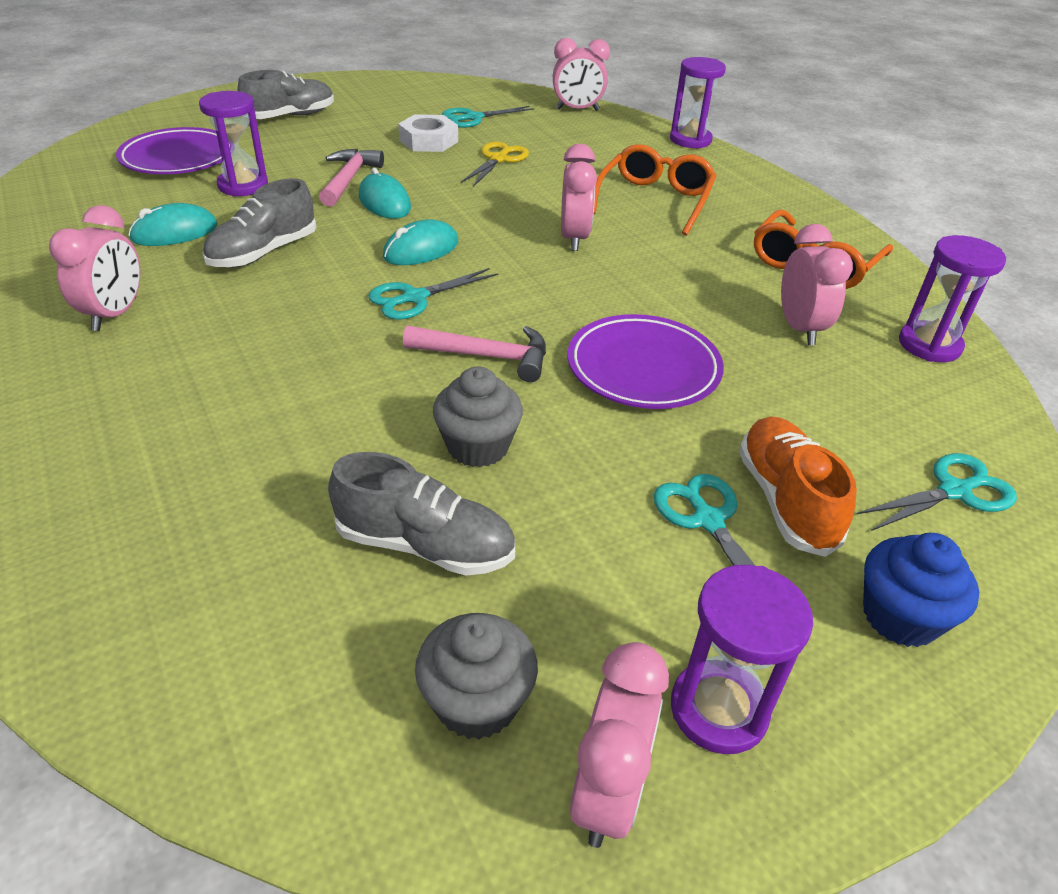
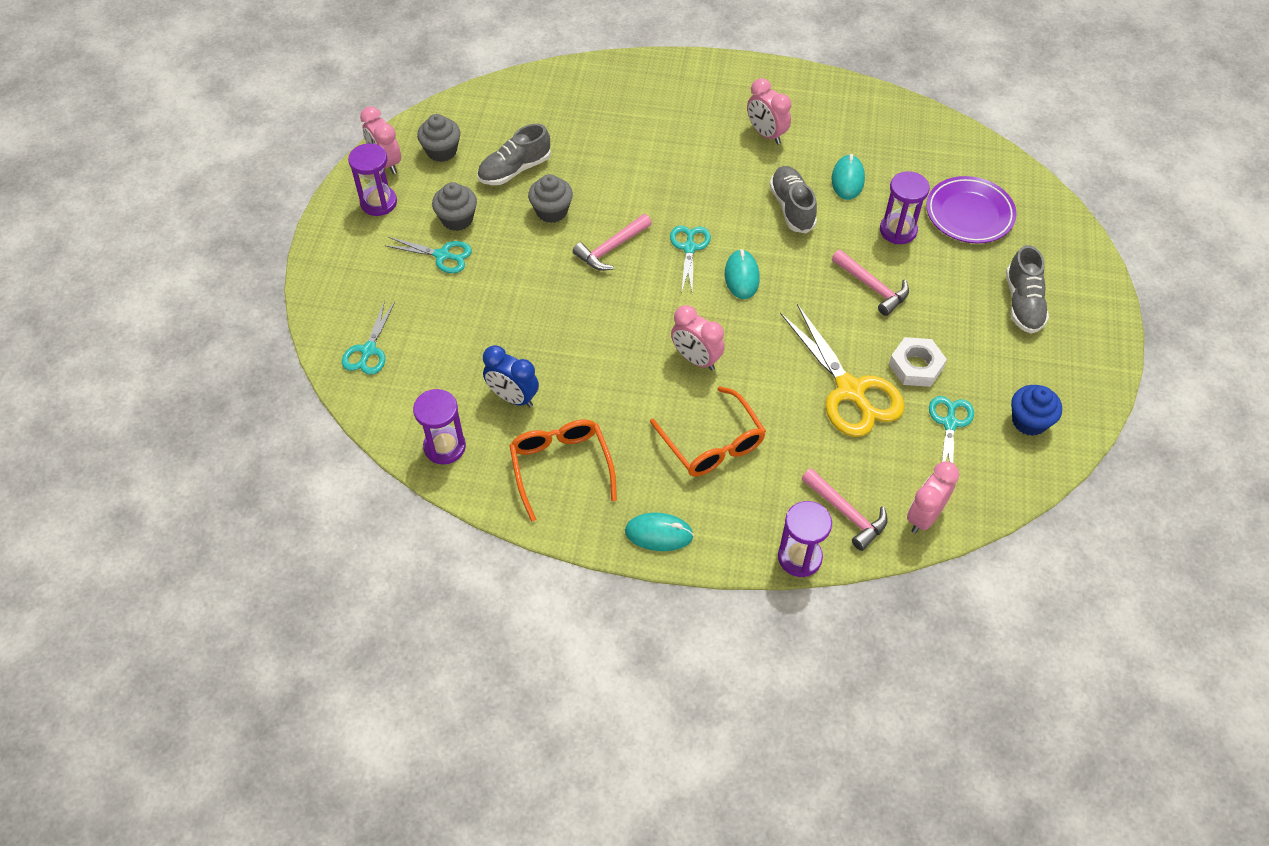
camera: 130 degrees right, 15 degrees up
(384, 202) = (821, 289): turquoise mouse -> turquoise mouse (659, 534)
(498, 159) = (850, 391): yellow scissors -> yellow scissors, size x1.78
(618, 551) = (457, 219): none -> grey cupcake
(623, 134) = (846, 513): none -> pink hammer
(643, 368) = (547, 302): purple plate -> none
(785, 500) = (425, 288): orange shoe -> none
(799, 329) = (513, 397): pink clock -> blue clock
(900, 616) = (350, 276): blue cupcake -> blue cupcake (1029, 421)

